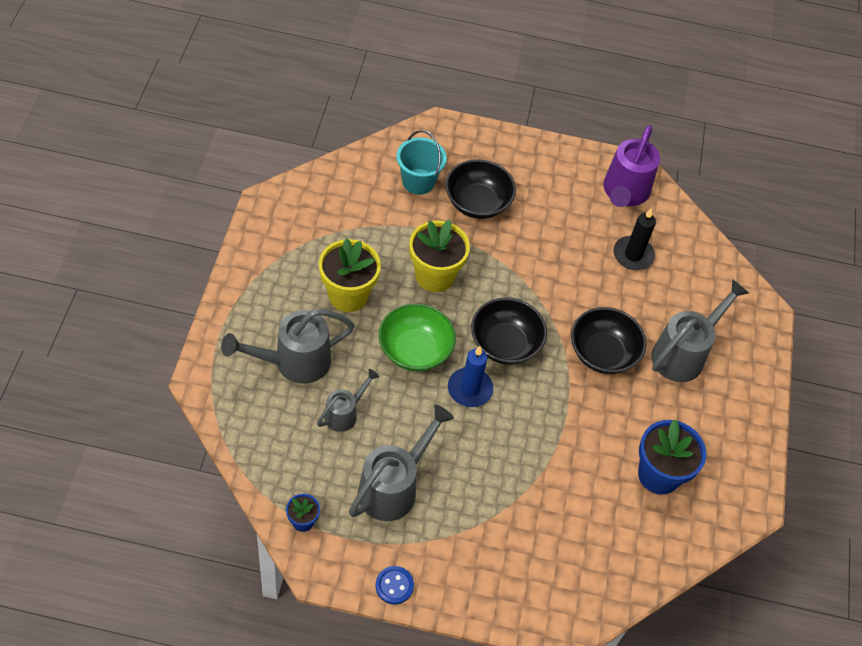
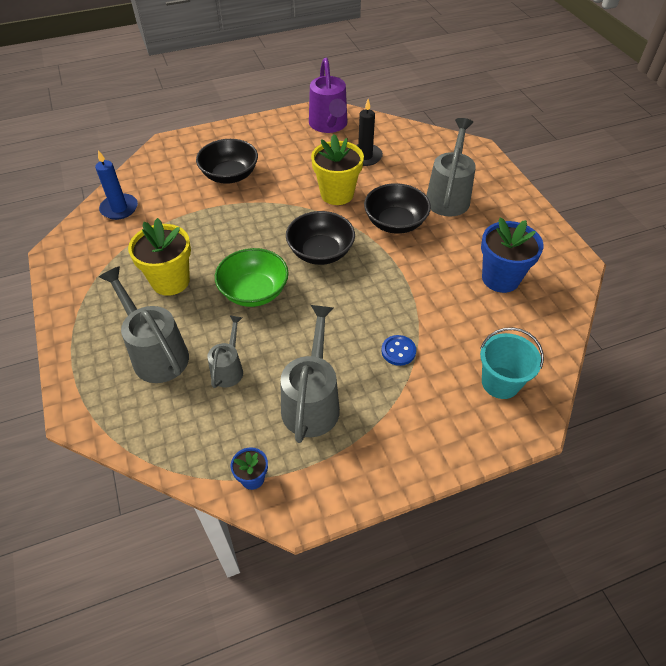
camera: 25 degrees left, 5 degrees down
(294, 362) = (156, 353): grey watering can -> grey watering can turned 105 degrees clockwise
(394, 585) = (373, 482): blue button -> blue button (398, 351)
(418, 181) = (174, 182): turquoise bucket -> turquoise bucket (500, 382)
(434, 276) = (232, 235): yellow flower pot -> yellow flower pot (337, 194)
(470, 389) = (318, 296): blue candle -> blue candle (119, 208)

